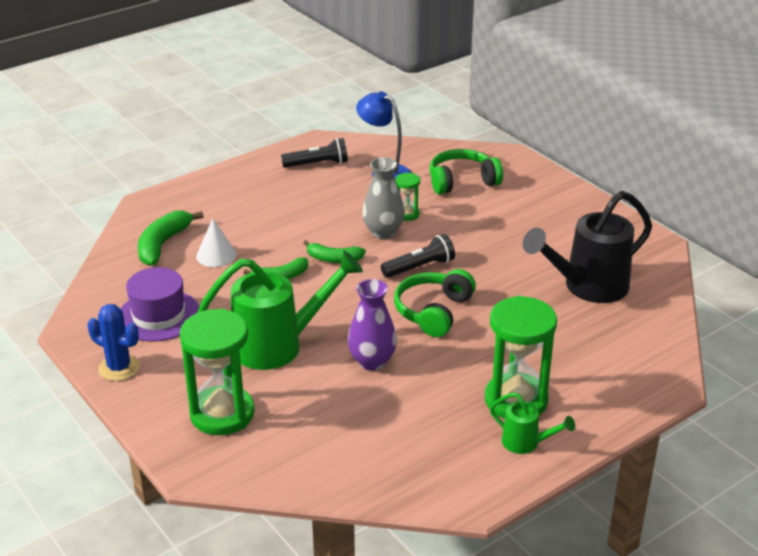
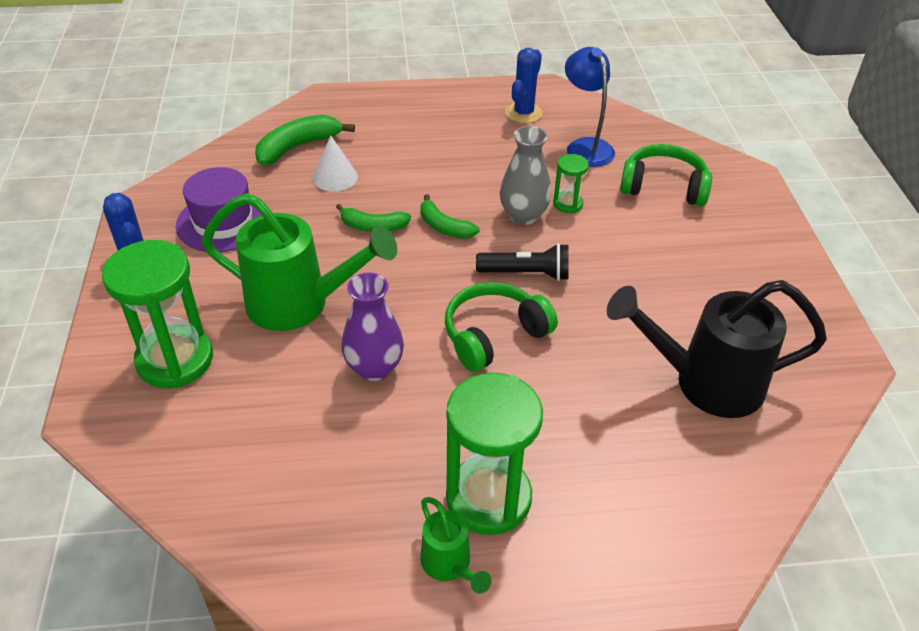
camera: 30 degrees right, 10 degrees up
(317, 164) = (523, 113): black flashlight -> blue cactus

